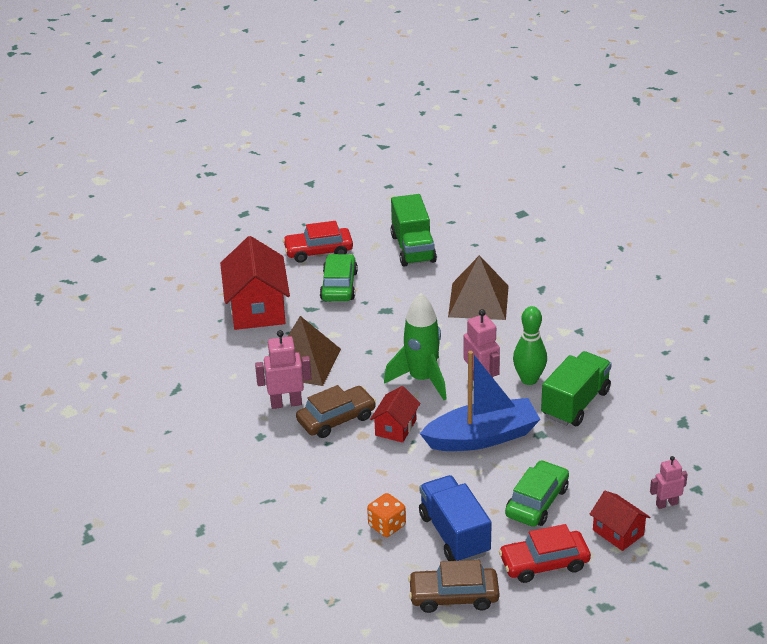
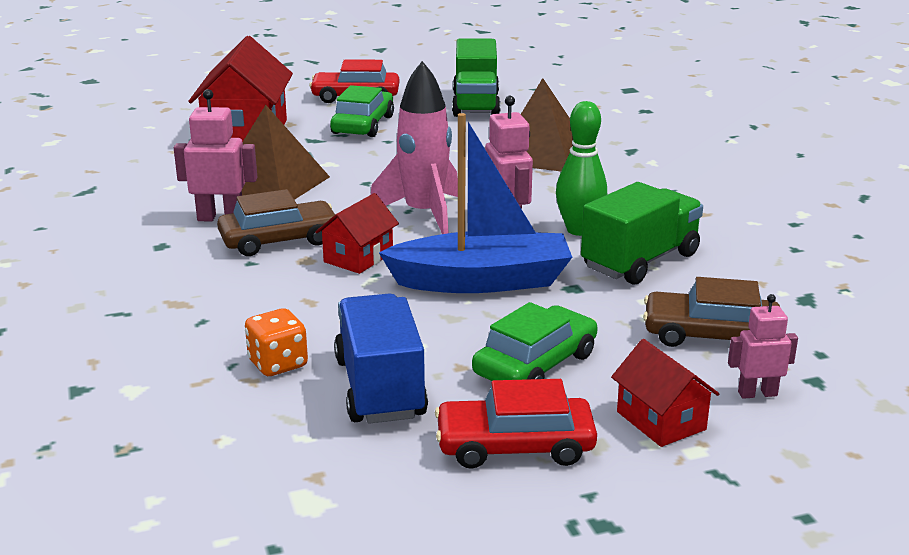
camera: 10 degrees right, 10 degrees down
(422, 379) = (424, 215): green rocket -> pink rocket
(454, 596) = (335, 471): brown car -> brown car (710, 335)

